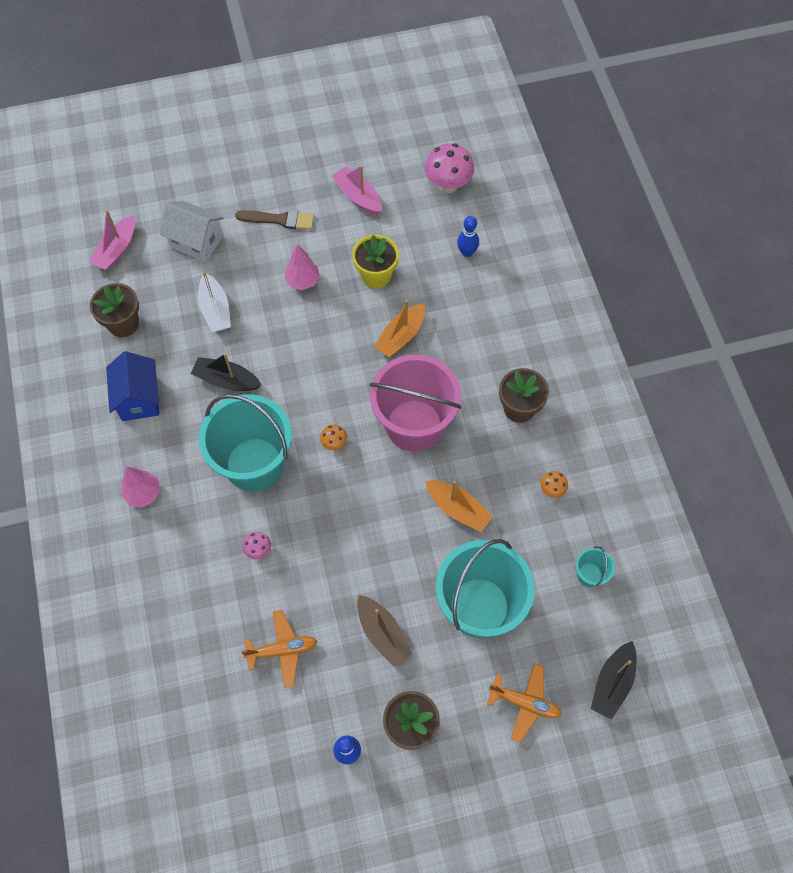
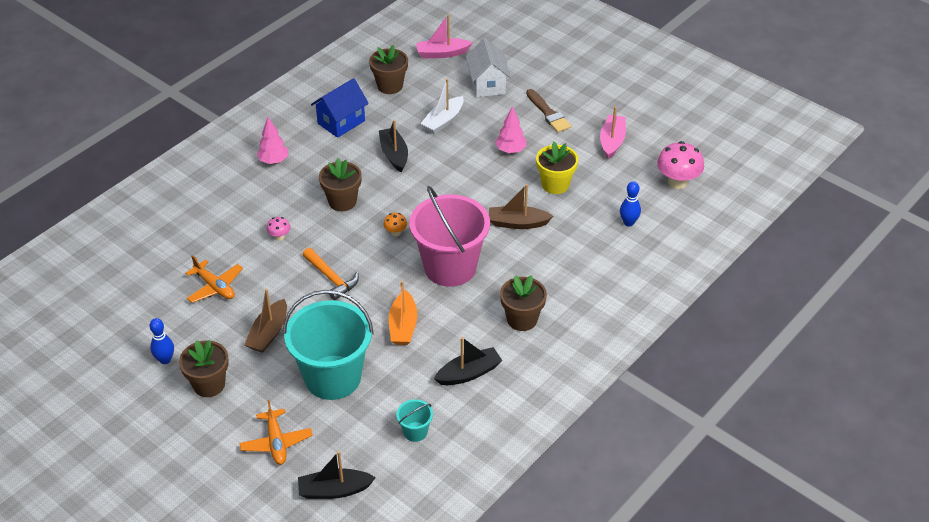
camera: 55 degrees right, 20 degrees down
(254, 464) = (342, 201): turquoise bucket -> brown flower pot
(351, 535) = (331, 278): none -> orange hammer
(401, 336) = (517, 223): orange boat -> brown boat
(552, 489) = (469, 373): orange mushroom -> black boat

